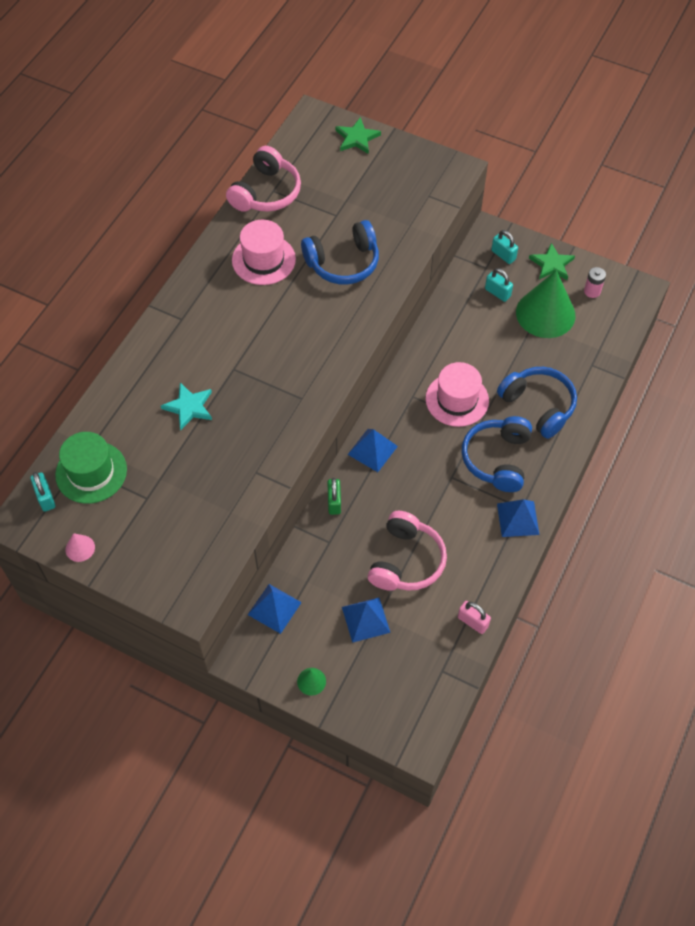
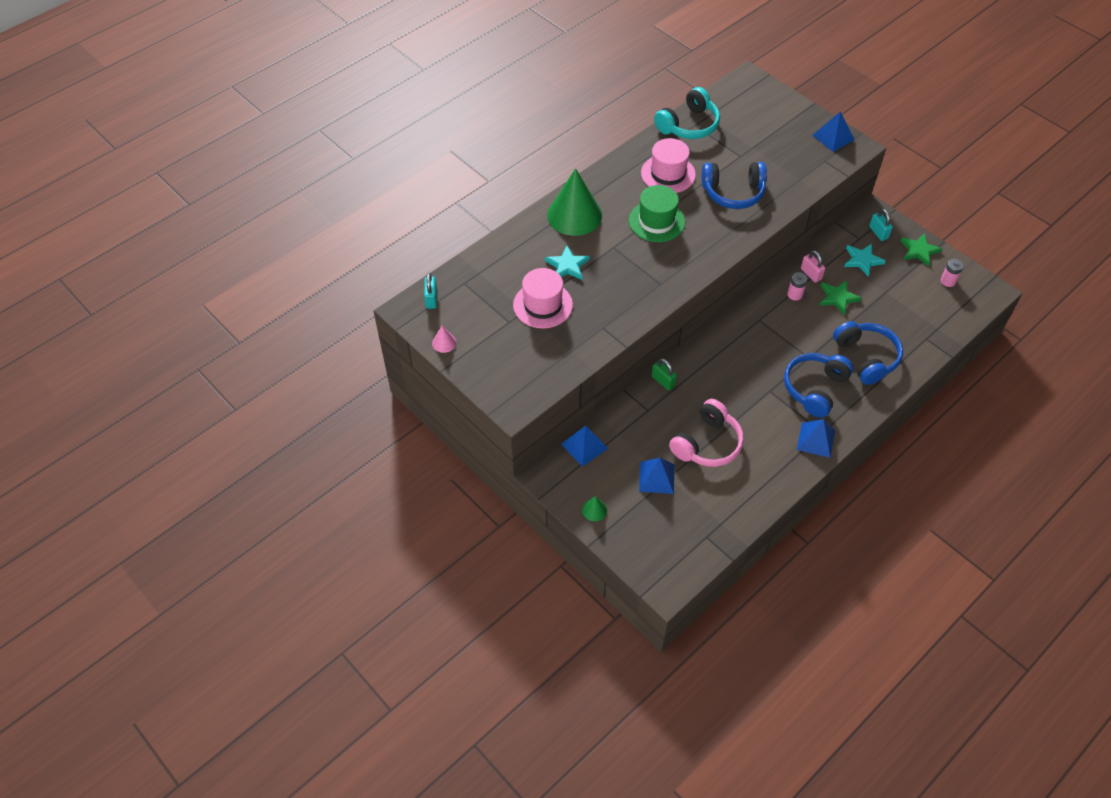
camera: 20 degrees right, 5 degrees down
(91, 472) = (473, 291): green hat -> green hat (656, 221)
(266, 192) = (689, 125): pink headphones -> turquoise headphones
(334, 502) = (663, 381): green padlock -> green padlock turned 60 degrees counterclockwise
(357, 138) = (779, 103): green star -> green star (838, 298)
(372, 450) = (710, 351): blue pyramid -> blue pyramid (833, 137)
(440, 354) = (795, 294): none -> pink battery
(457, 399) = (796, 333): pink hat -> pink hat (542, 305)
(472, 622) = (747, 507): pink padlock -> pink padlock (811, 274)
(497, 293) = (862, 260): turquoise padlock -> turquoise star
(545, 313) = (899, 287): green cone -> green cone (574, 215)

